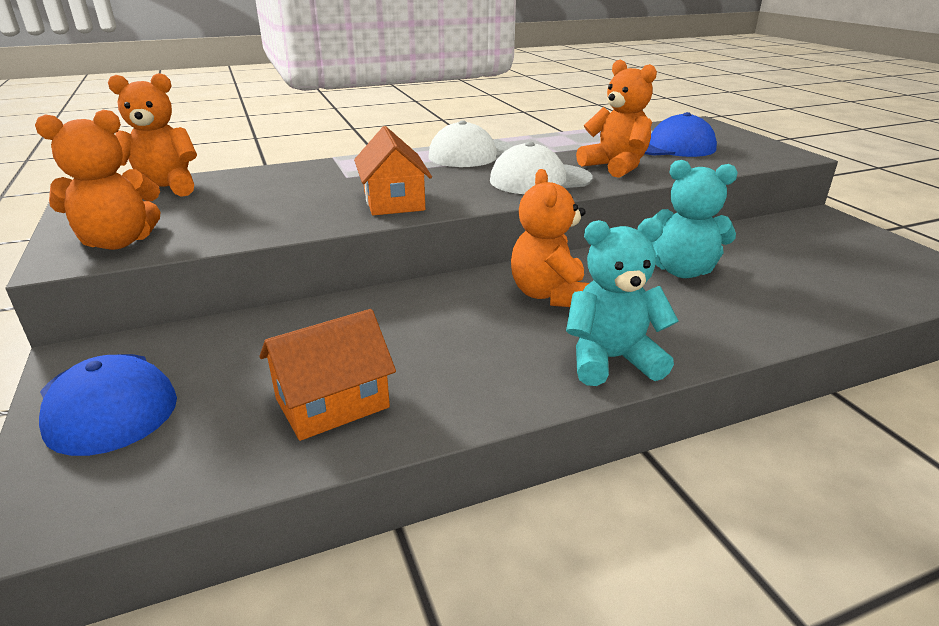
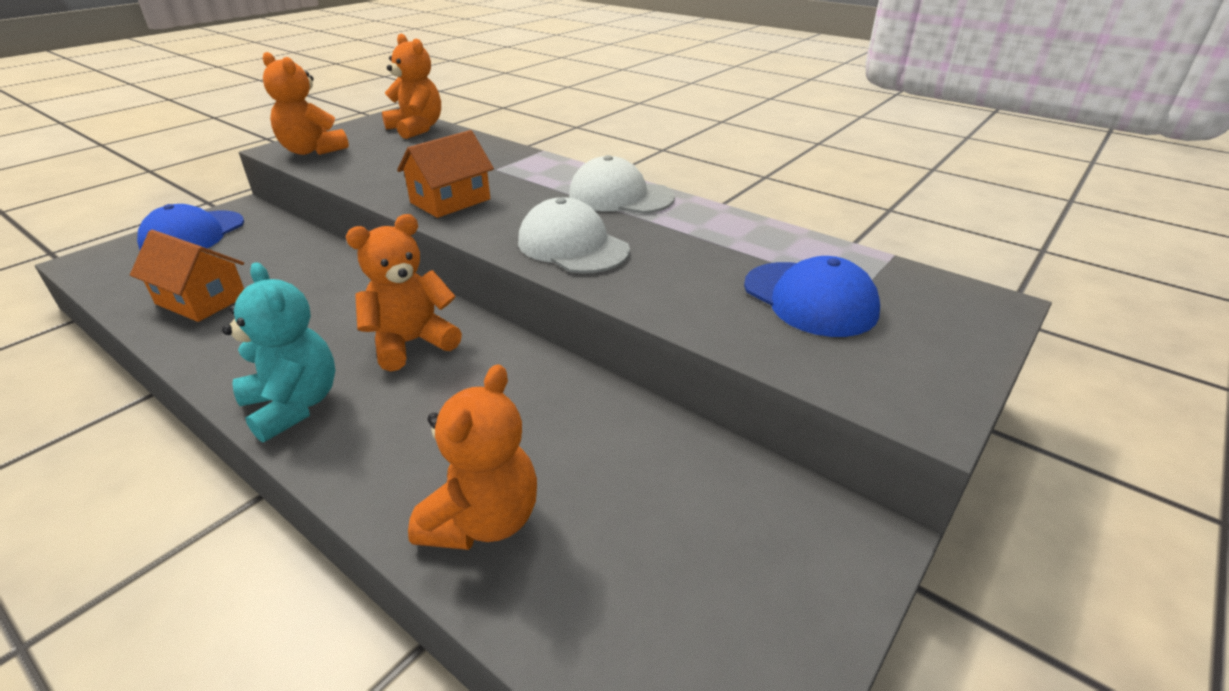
camera: 60 degrees right, 5 degrees up
(615, 166) = (669, 277): orange teddy bear -> orange teddy bear (483, 520)
(682, 271) = (525, 415): turquoise teddy bear -> none

